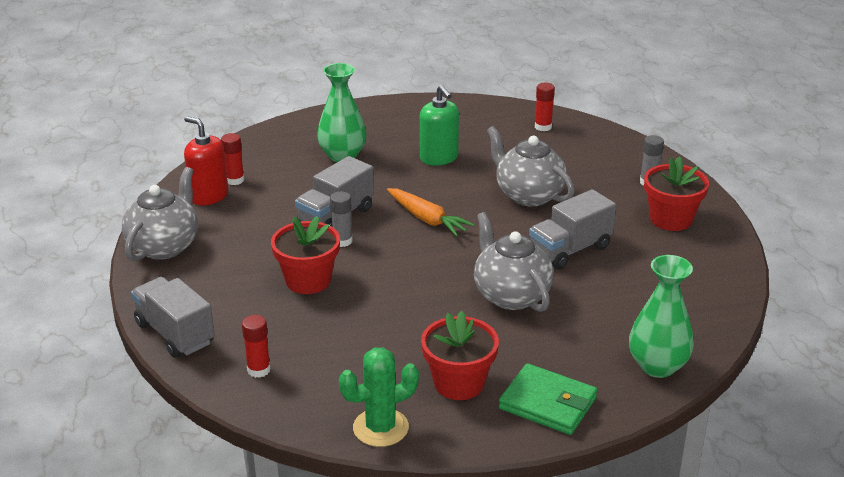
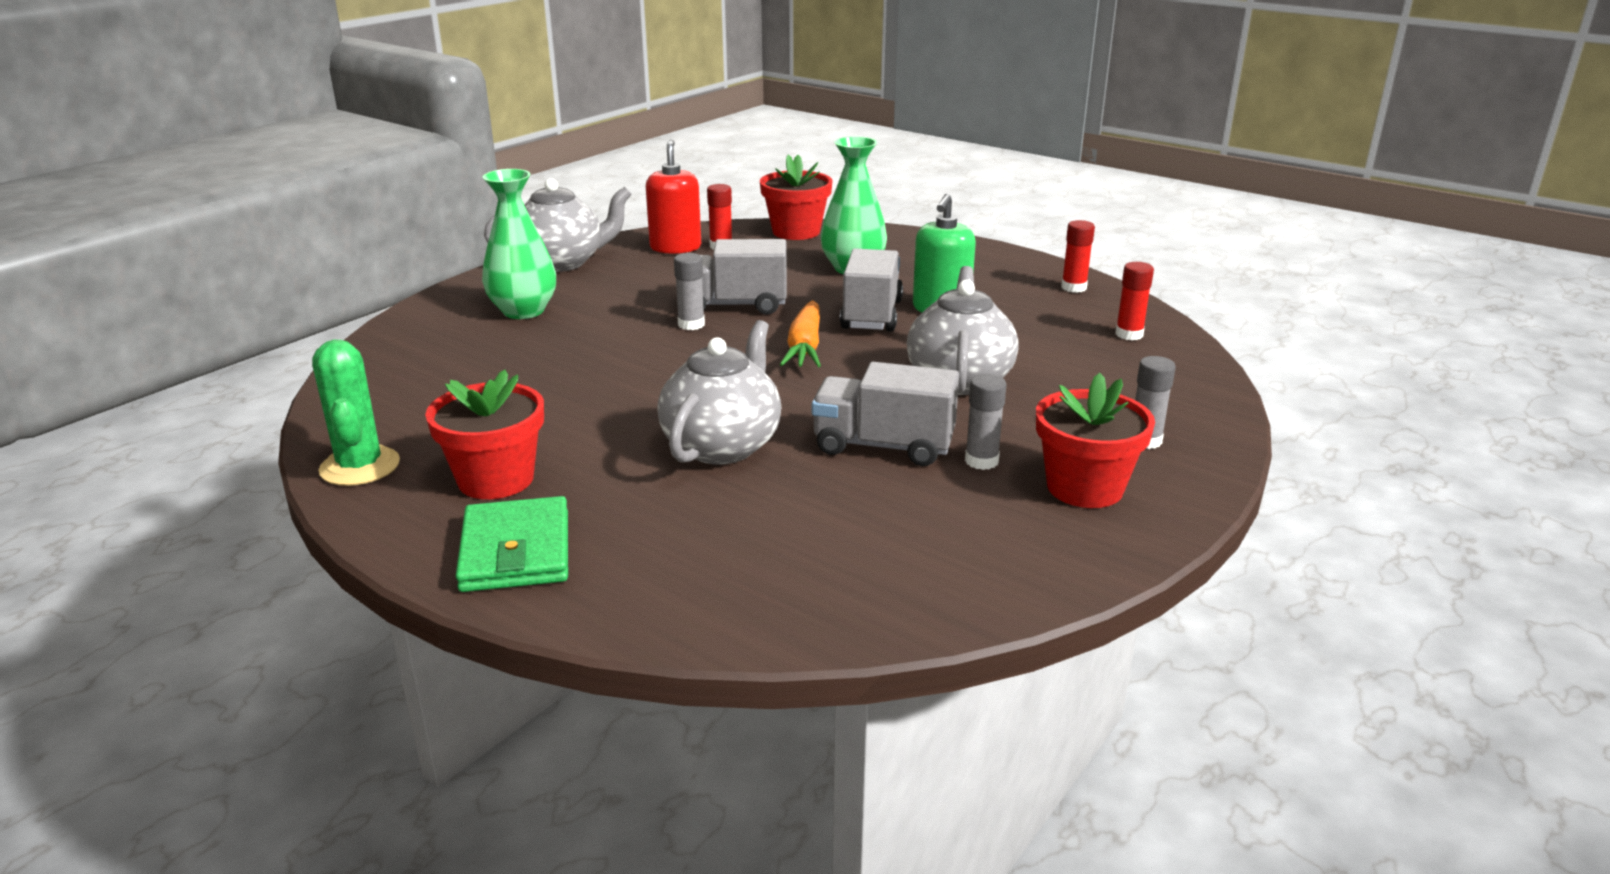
camera: 50 degrees right, 5 degrees down
(175, 334) = (423, 317): grey truck -> grey truck (871, 315)
(259, 370) = (403, 371): red glue stick -> red glue stick (1073, 287)
(308, 280) = (593, 336): red flower pot -> red flower pot (796, 232)
(380, 428) = (360, 466): green cactus -> green cactus turned 45 degrees clockwise
(617, 231) = (981, 461): none -> grey glue stick
(657, 366) = (700, 604): green vase -> green vase (523, 311)

